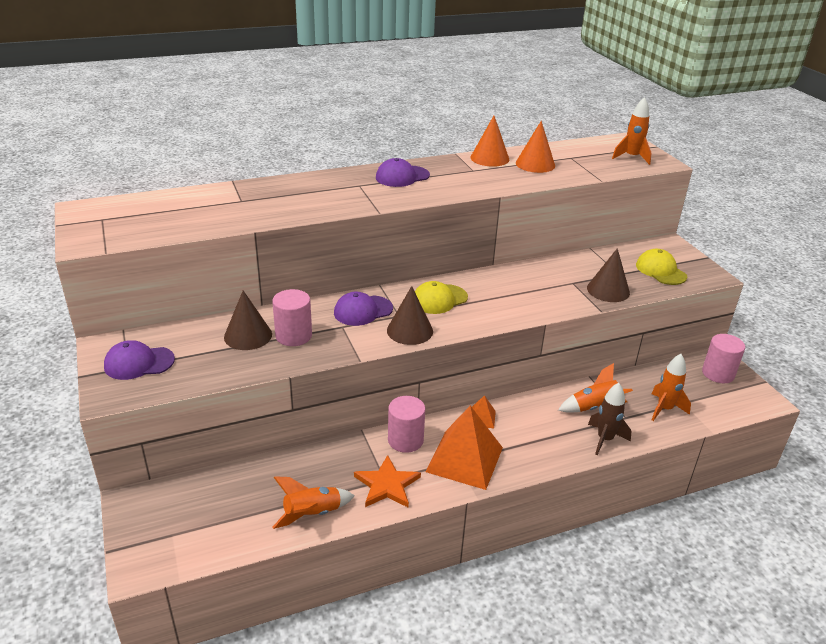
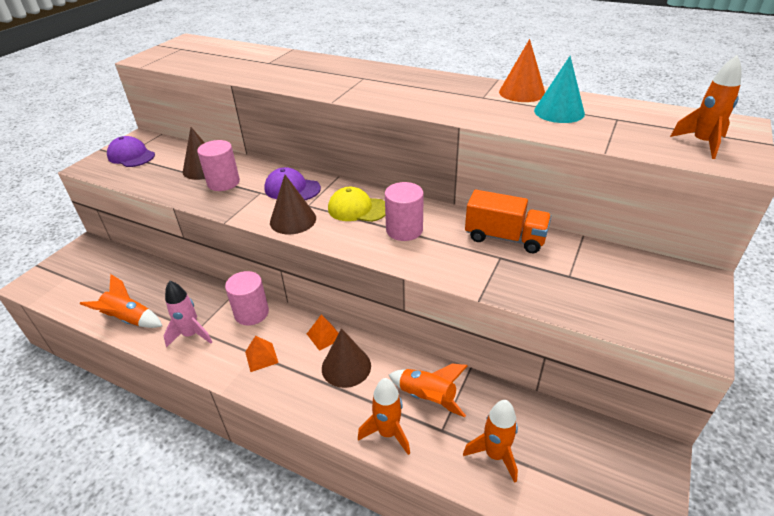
camera: 50 degrees right, 5 degrees up
(387, 485) = (191, 335): orange star -> pink rocket
(402, 176) = (409, 82): purple cap -> none
(464, 459) = (261, 357): orange pyramid -> orange pyramid, size x0.45
(535, 164) = (559, 112): orange cone -> turquoise cone
(556, 270) = (505, 238): none -> orange truck
(605, 439) = (388, 433): brown rocket -> orange rocket
(608, 290) = (524, 284): brown cone -> brown cone (346, 367)
(660, 271) = (629, 299): yellow cap -> none
(718, 373) = (626, 470): pink cylinder -> pink cylinder (404, 230)

